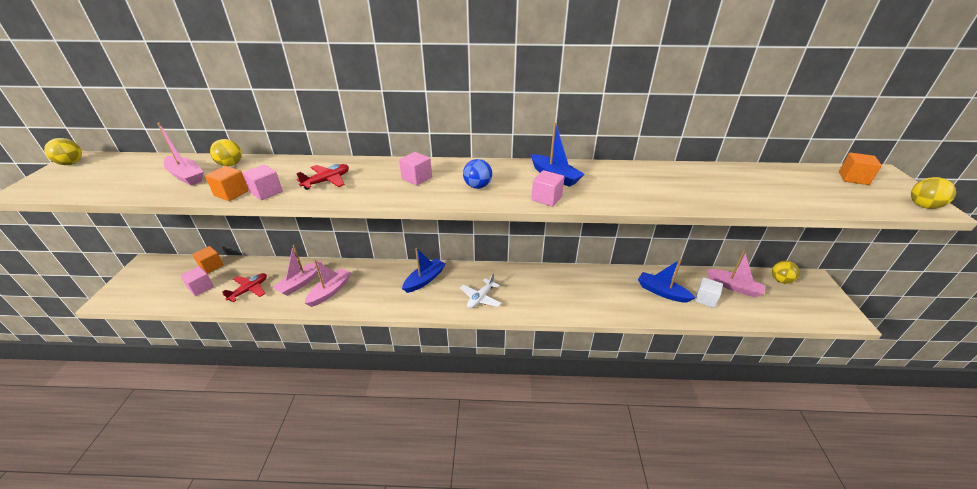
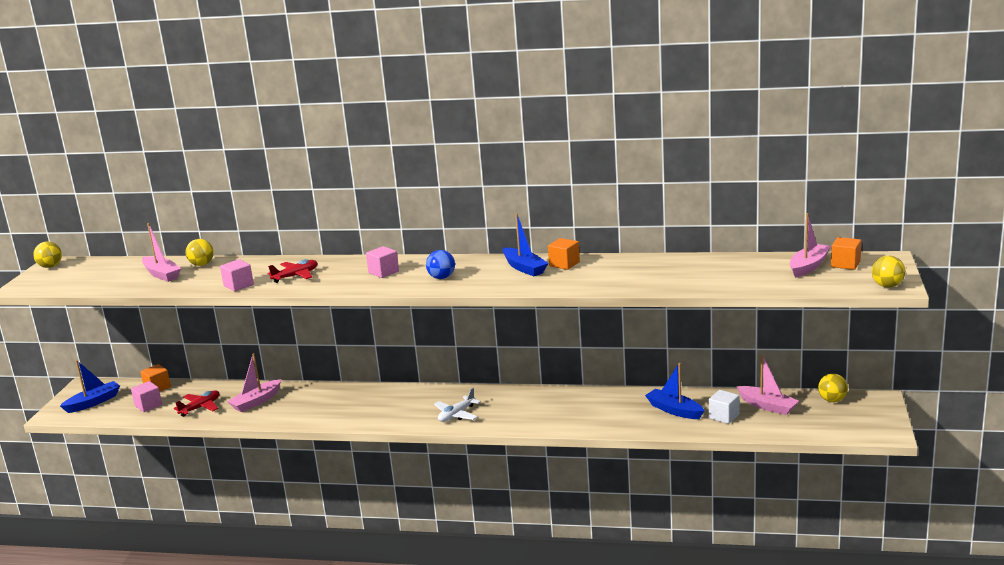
camera: 10 degrees right, 15 degrees down
(231, 193) = (206, 287): orange cube -> orange cube (564, 264)
(330, 291) = (288, 409): pink boat -> pink boat (808, 266)
(424, 280) = (396, 399): blue boat -> blue boat (93, 402)
(546, 198) = (505, 286): pink cube -> none

